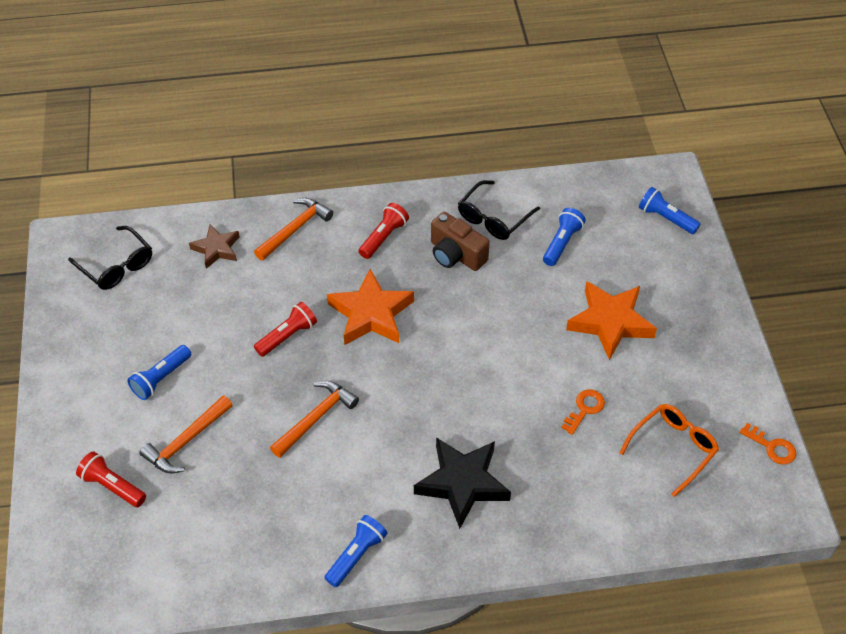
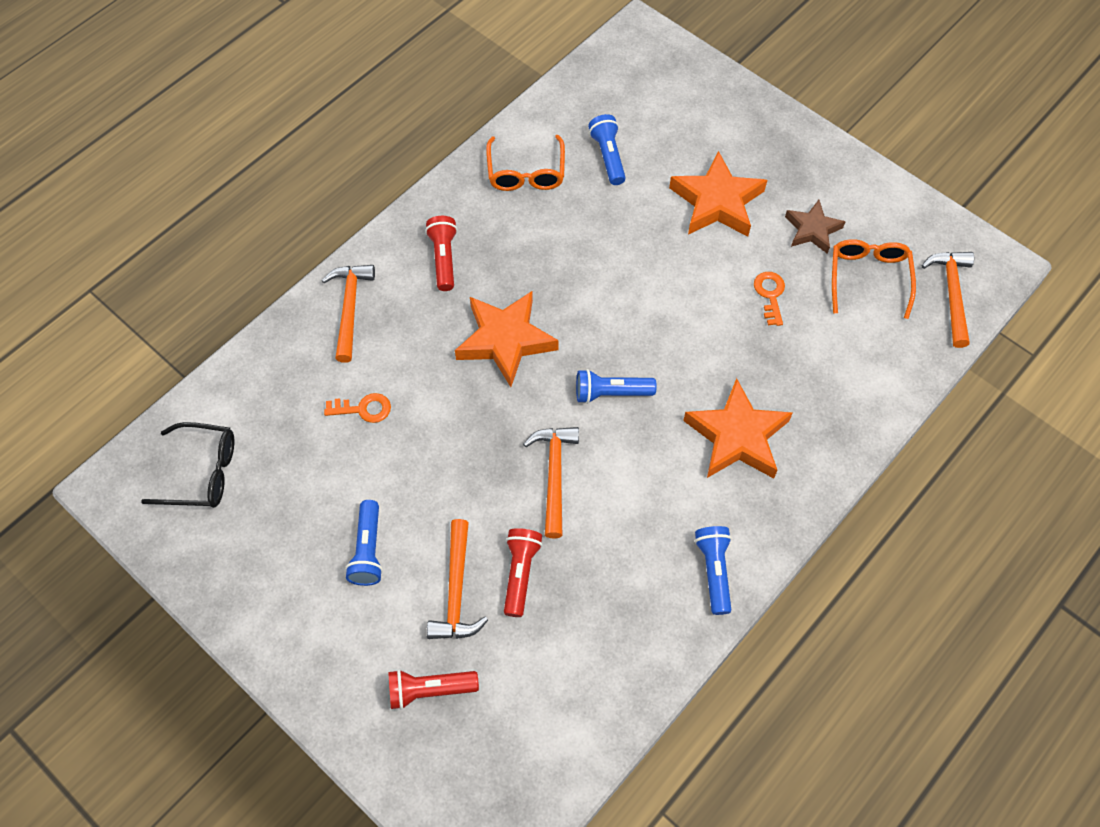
camera: 40 degrees left, 10 degrees up
(216, 249) = (290, 382): brown star -> brown star (812, 230)
(287, 336) = (449, 417): red flashlight -> red flashlight (520, 573)
(456, 254) = (526, 230): brown camera -> none
(462, 483) = (737, 436): black star -> orange star
(493, 218) = (526, 173): black glasses -> orange glasses
(665, 218) = (672, 75): blue flashlight -> blue flashlight (610, 393)
(728, 504) = (951, 294): none -> orange hammer
(772, 447) = (937, 221): orange key -> orange key (363, 409)

